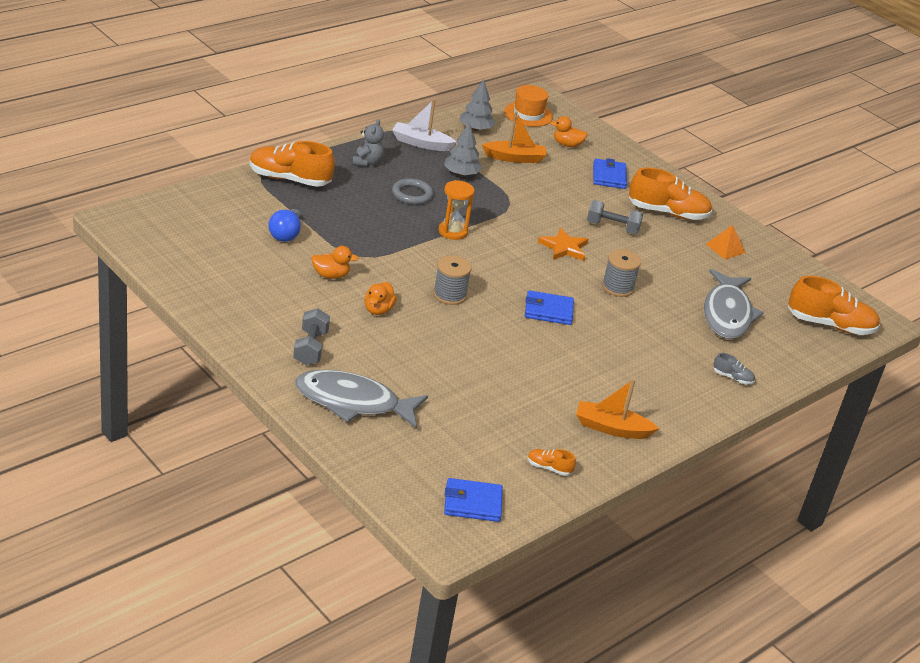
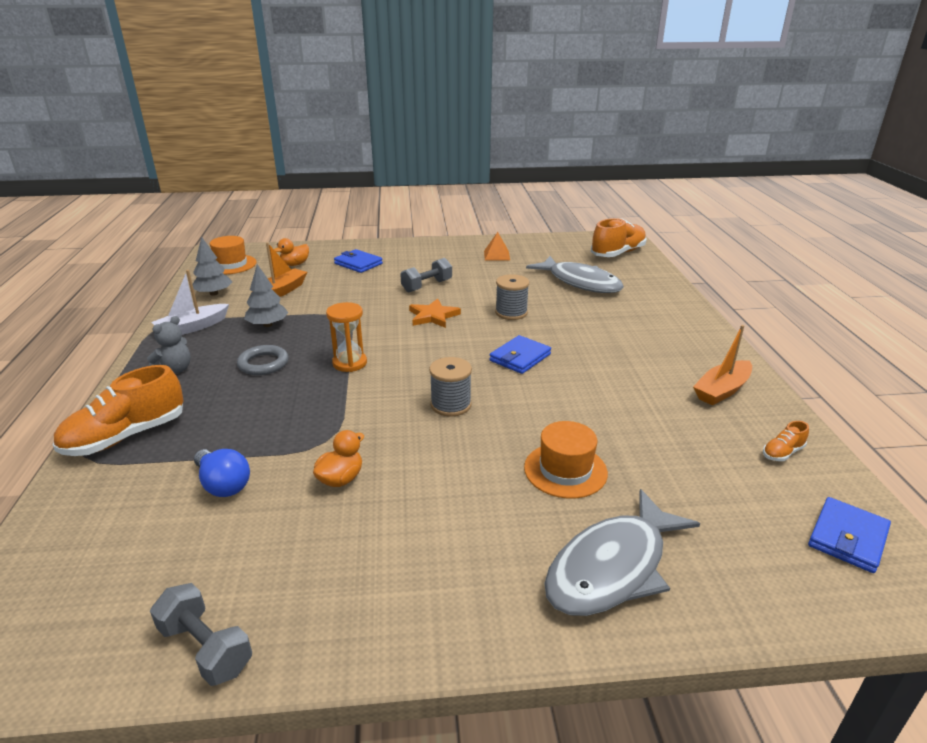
camera: 50 degrees left, 5 degrees down
(310, 348) = (474, 562): grey dumbbell -> grey dumbbell (206, 648)
(367, 162) = (175, 370): grey teddy bear -> grey teddy bear turned 75 degrees clockwise
(378, 310) = (438, 466): orange duck -> none
(426, 365) = (565, 470): none -> orange hat
(667, 213) = (431, 259): orange shoe -> none
(732, 378) = (666, 309): grey shoe -> none

